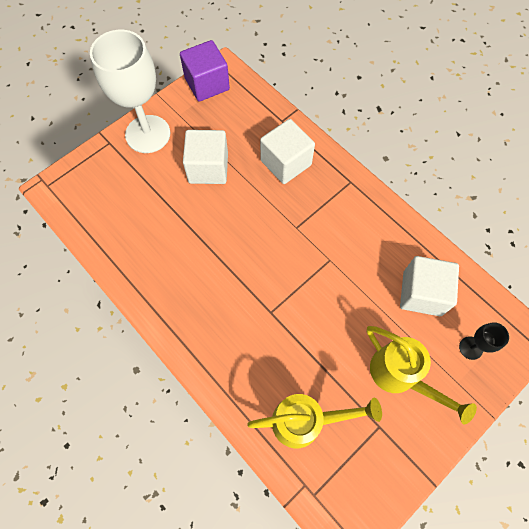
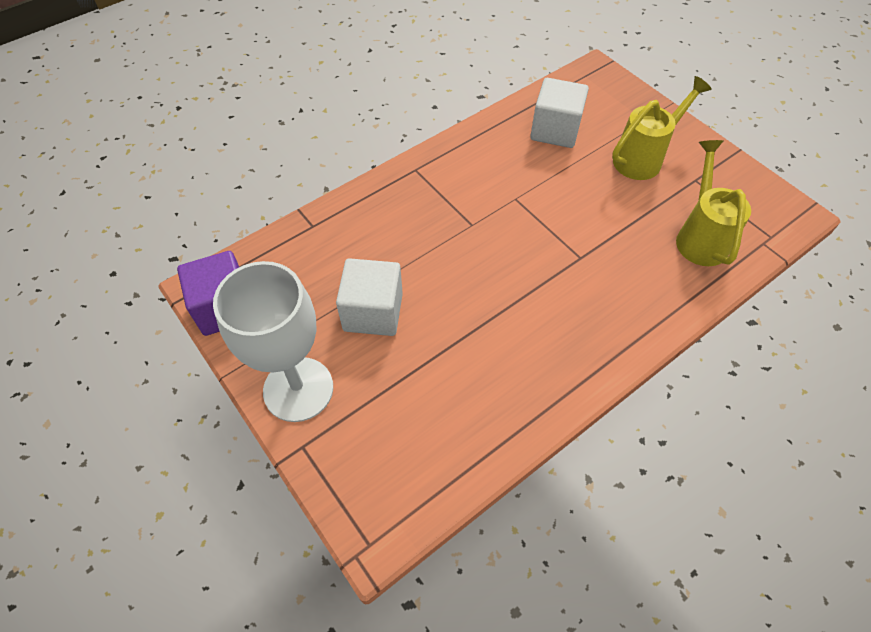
camera: 85 degrees left, 10 degrees down
(286, 163) = (379, 227): white cube -> none
(471, 348) = (610, 105): black goblet -> none

